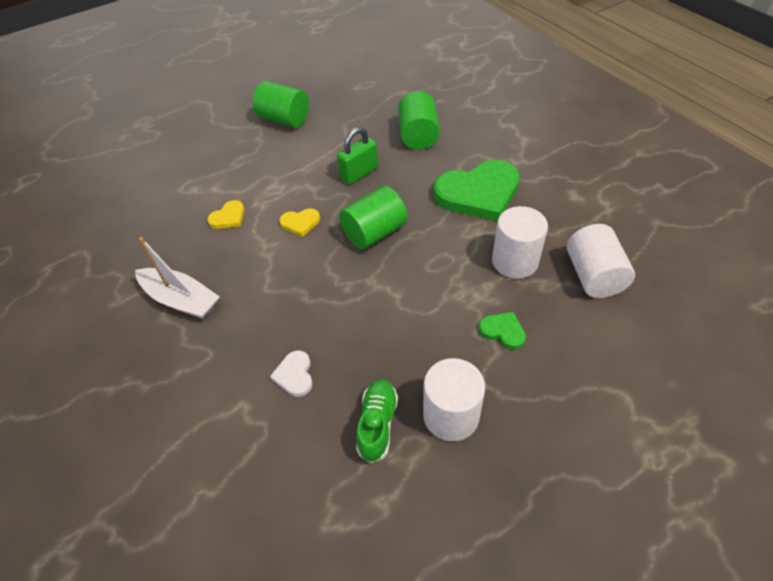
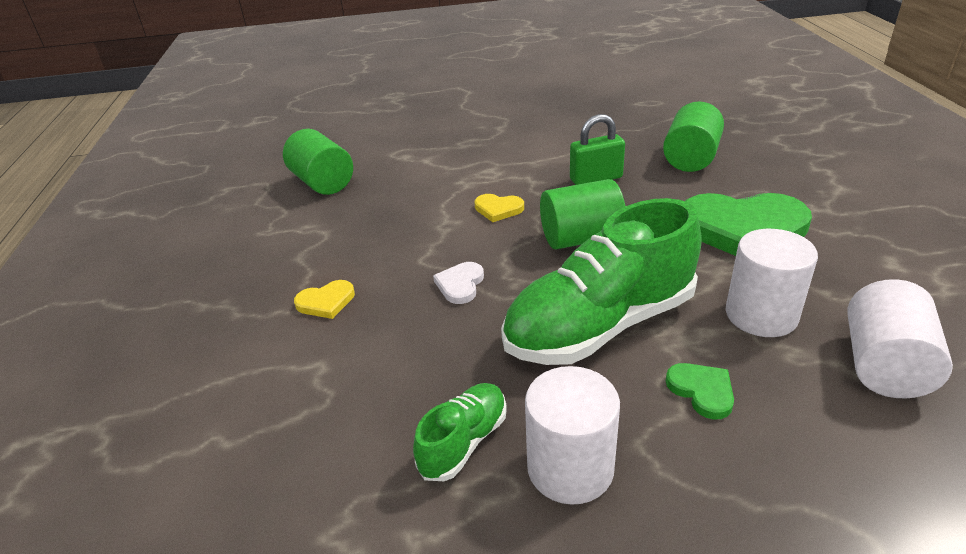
camera: 25 degrees right, 15 degrees down
(181, 300) = (326, 247): white boat -> none
(228, 217) = (424, 187): yellow heart -> yellow heart (326, 302)
(284, 119) = (538, 117): green cylinder -> green cylinder (322, 183)
(294, 375) = (397, 354): white heart -> white heart (460, 284)
(421, 303) = (600, 326): none -> green shoe

